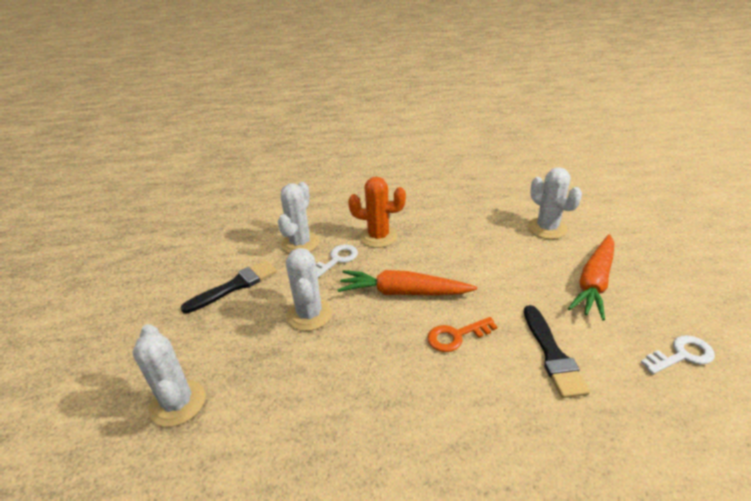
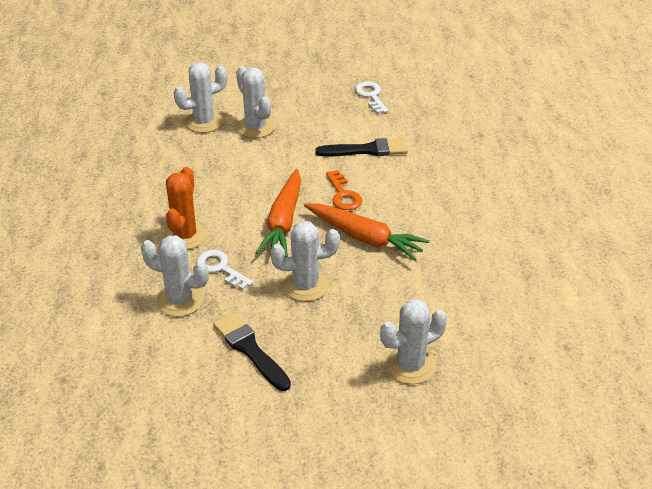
camera: 90 degrees left, 5 degrees up
(555, 261) = (255, 127): none -> white cactus
(594, 282) = (289, 113): orange carrot -> orange carrot (365, 238)

